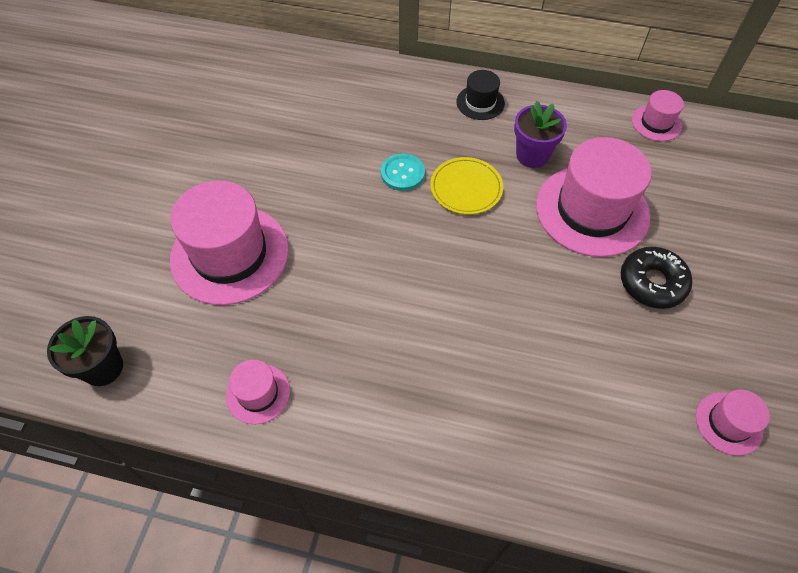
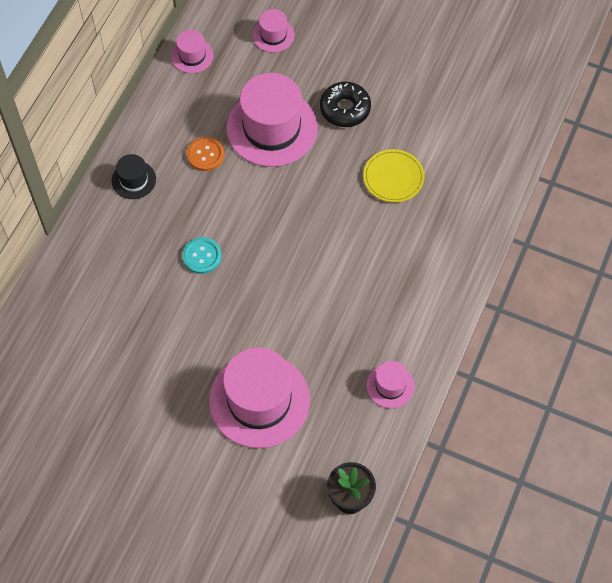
camera: 80 degrees left, 5 degrees up
(466, 188) = (229, 211): yellow plate -> yellow plate (393, 177)
(532, 155) = (205, 155): purple flower pot -> orange button
(728, 423) = (457, 101): pink hat -> pink hat (273, 35)

